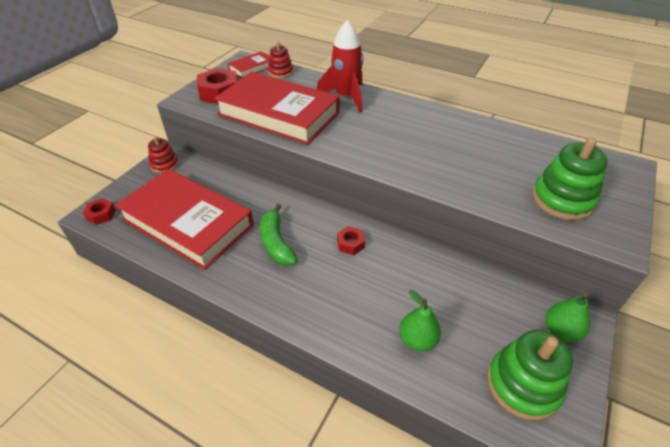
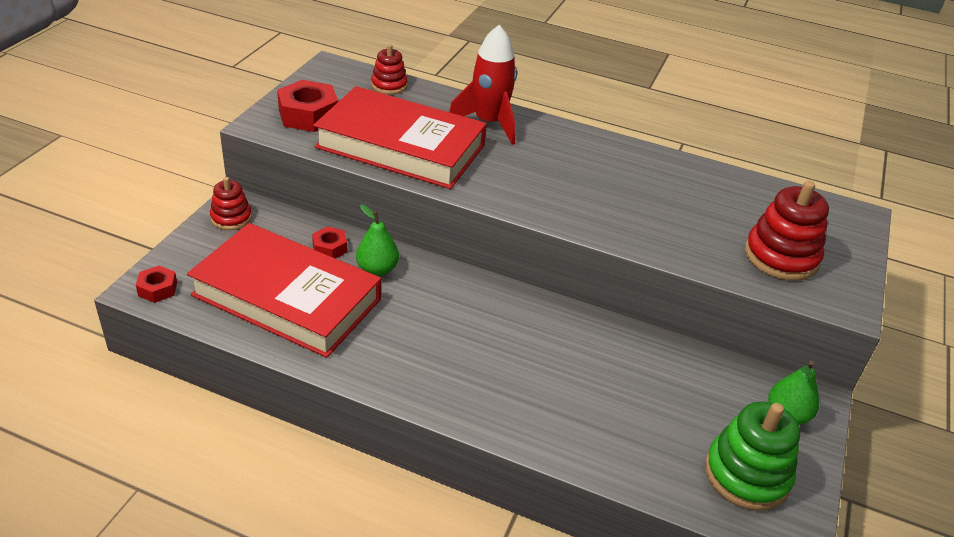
camera: 10 degrees left, 5 degrees down
(252, 68) = (345, 78): red book -> none
(276, 242) = (416, 321): green banana -> none
(350, 244) = (516, 320): red nut -> red nut (330, 248)
(417, 340) = (618, 431): green pear -> green pear (377, 269)
(562, 200) = (781, 257): green stacking toy -> red stacking toy

